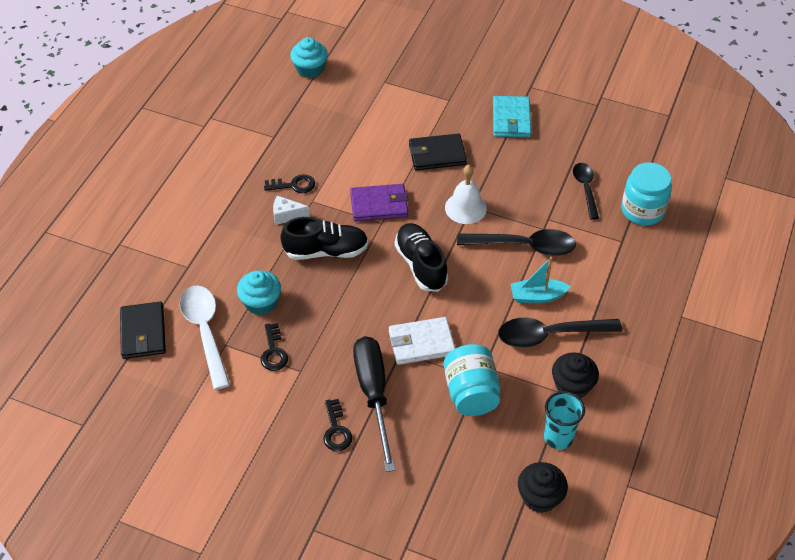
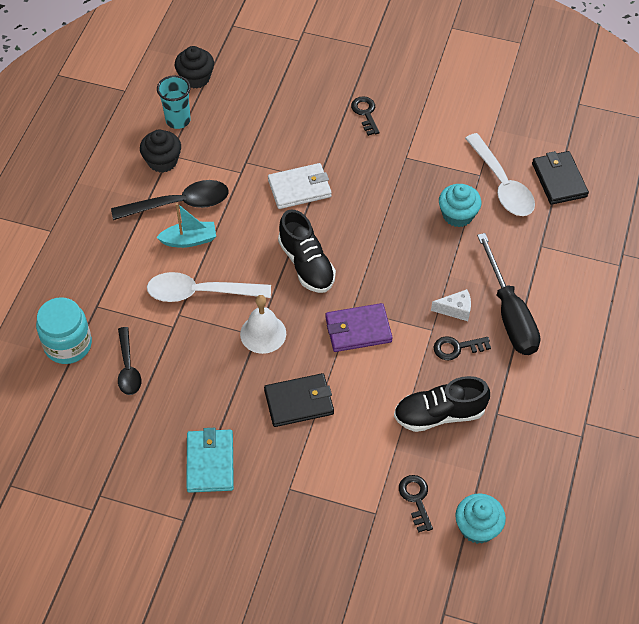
camera: 175 degrees right, 5 degrees up
(273, 352) = (434, 171): black key -> black key (416, 499)
(326, 251) = (405, 272): black shoe -> black shoe (439, 414)
(374, 394) = (337, 142): black screwdriver -> black screwdriver (509, 314)
(471, 393) = (252, 149): turquoise jar -> none
(524, 246) = (200, 292): black spoon -> white spoon

